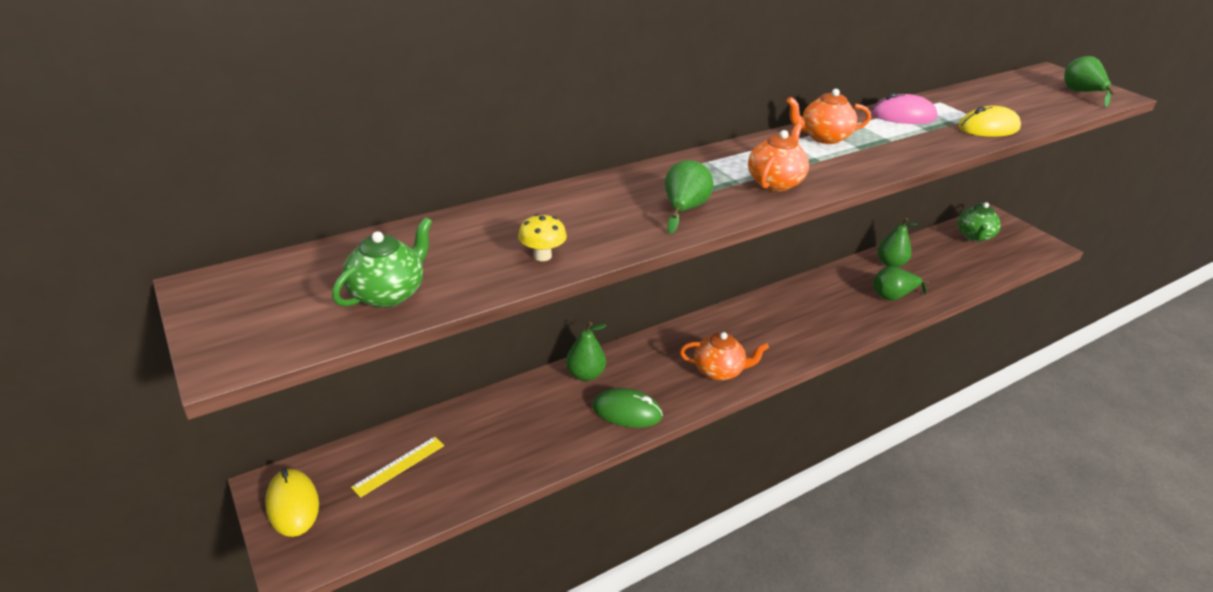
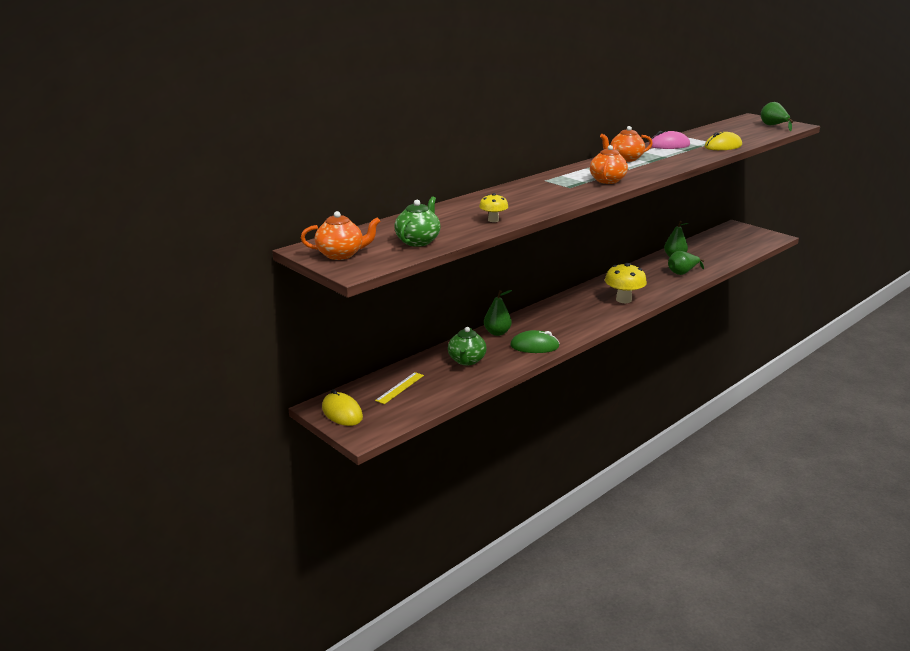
camera: 10 degrees left, 10 degrees down
(684, 209) = (561, 195): green pear -> none
(719, 371) = (585, 321): orange teapot -> orange teapot (341, 254)
(790, 337) = (623, 300): none -> yellow mushroom
(974, 236) = (725, 237): green teapot -> green teapot (466, 360)

